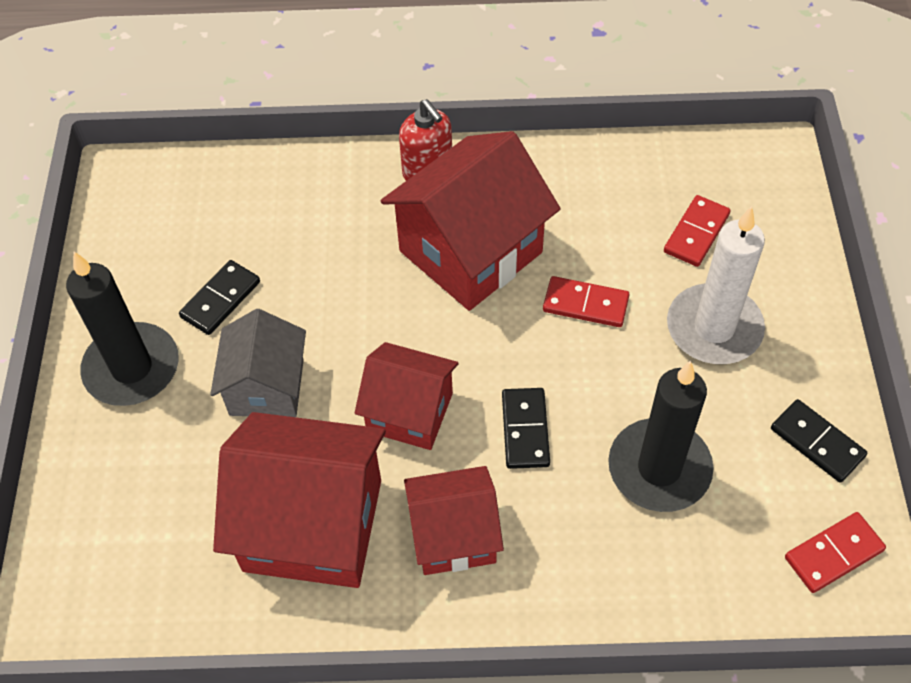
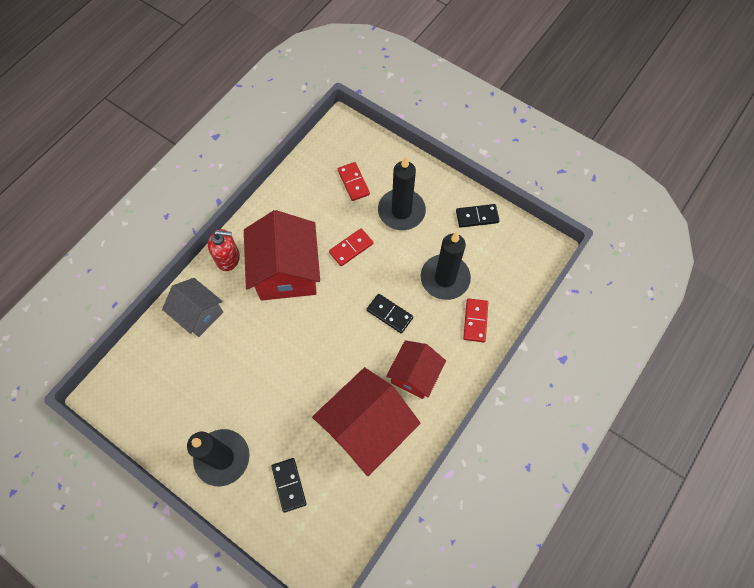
camera: 55 degrees left, 10 degrees up
(220, 299) = (219, 394): black domino -> black domino (289, 485)
(266, 387) = (283, 404): grey house -> grey house (199, 314)
(410, 412) = (345, 353): red house -> none
(714, 328) = (401, 211): white candle -> black candle
(833, 554) = (523, 248): red domino -> red domino (475, 321)

